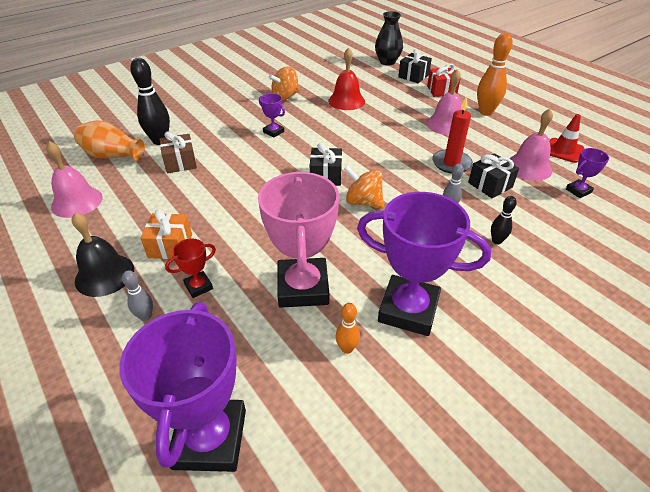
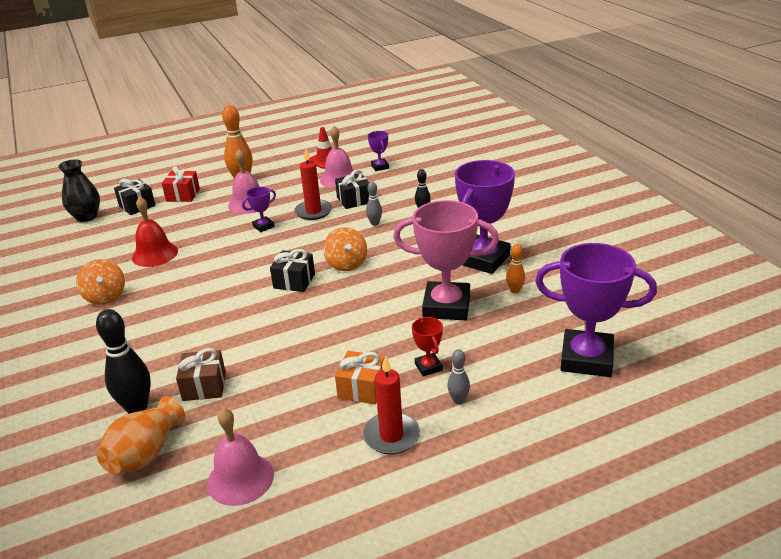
camera: 75 degrees left, 10 degrees down
(104, 275) = (391, 436): black bell -> red candle
(273, 132) = (184, 310): purple trophy -> purple trophy (263, 226)
(363, 202) = (346, 264): orange spinning top -> orange spinning top turned 60 degrees counterclockwise

